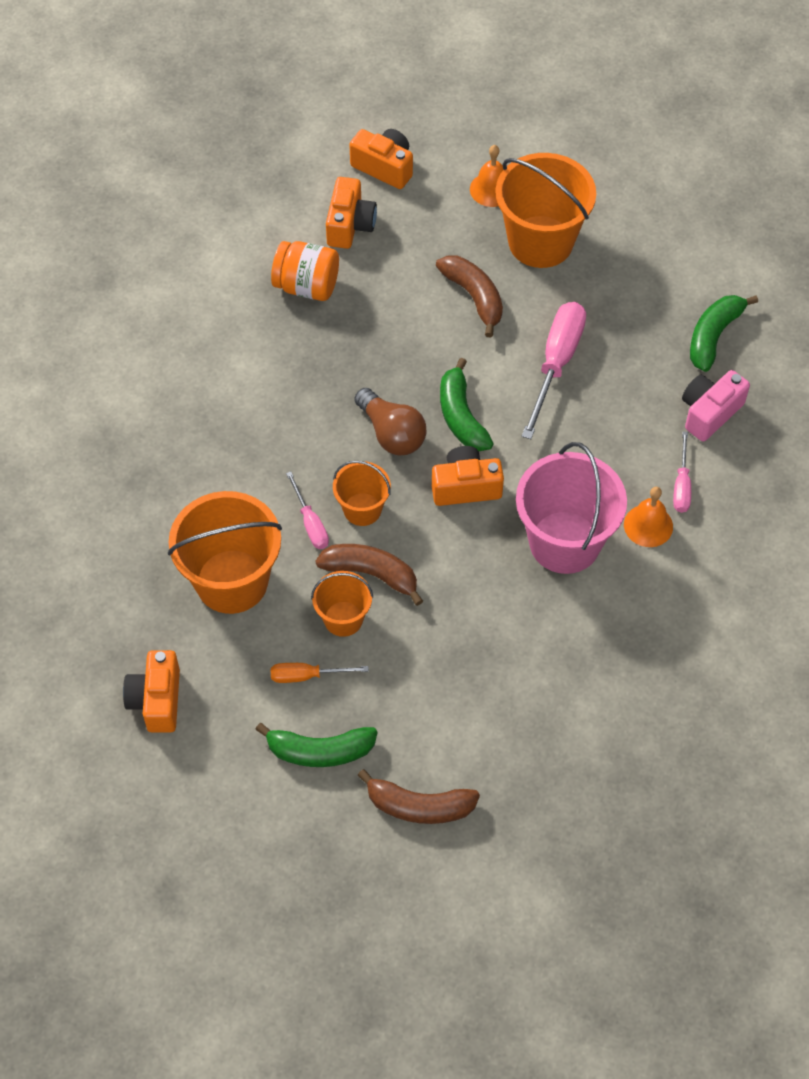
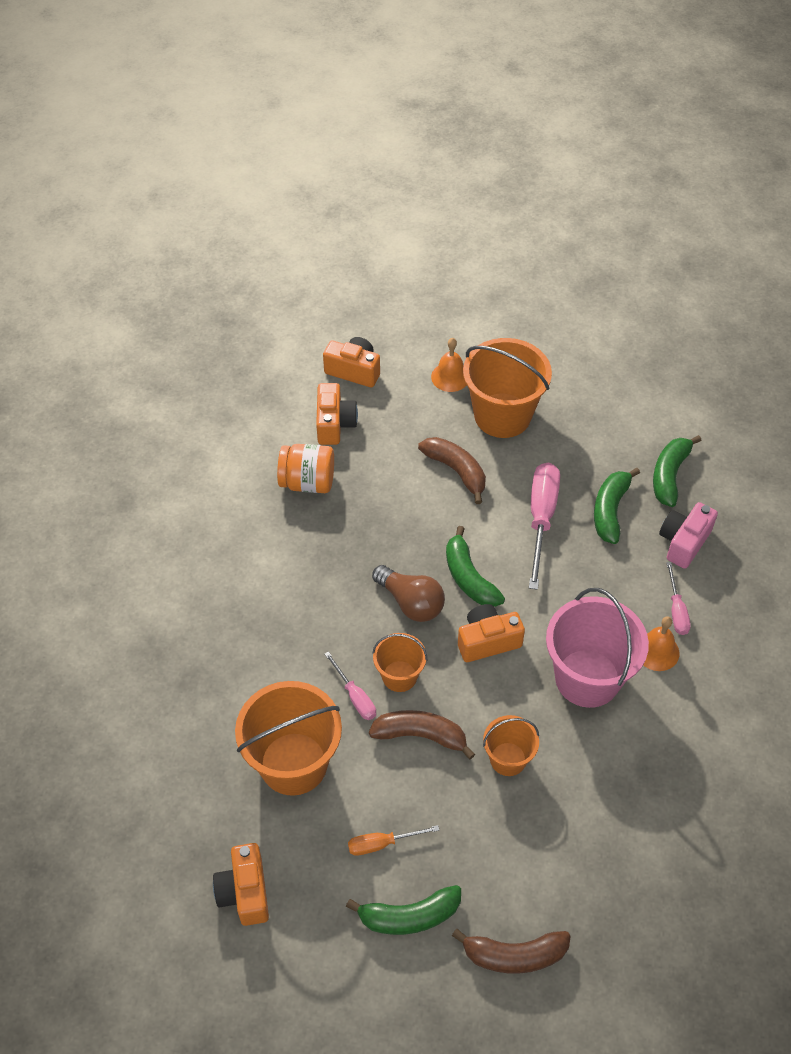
camera: 10 degrees left, 5 degrees down
(343, 619) = (404, 782): orange bucket -> orange bucket (508, 759)
(636, 365) = (610, 510): none -> green banana

